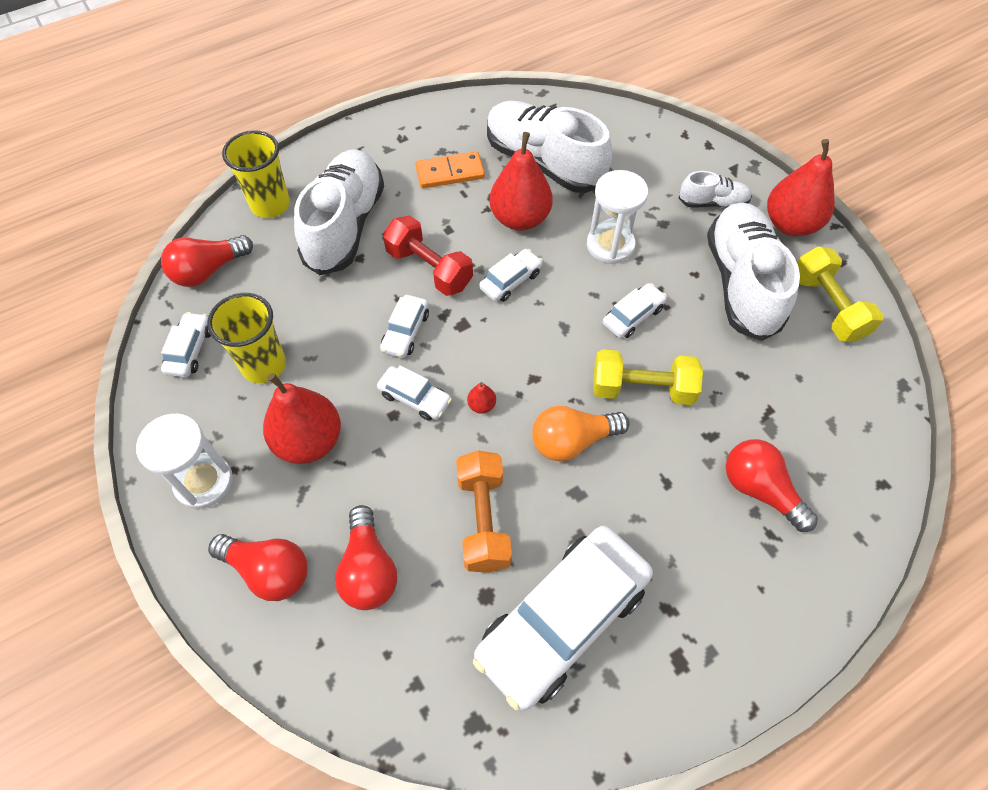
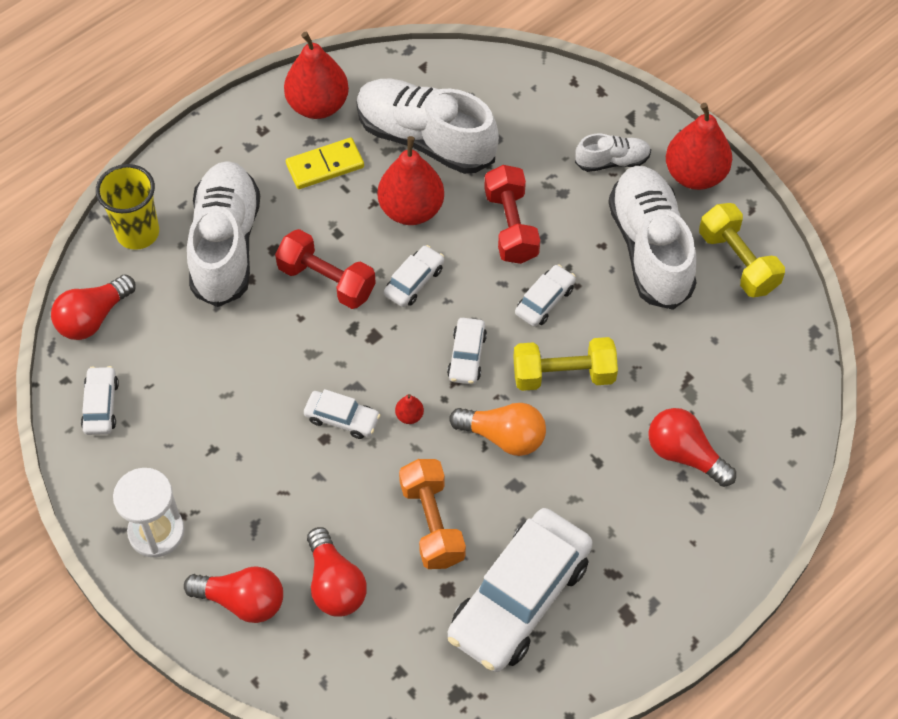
camera: 10 degrees left, 0 degrees up
(264, 365) = (182, 409): yellow cup -> none
(309, 441) = (248, 477): red pear -> red pear (318, 105)
(405, 332) = (317, 352): white car -> white car (467, 356)
(450, 172) = (325, 165): orange domino -> yellow domino
(572, 441) = (503, 436): orange light bulb -> orange light bulb turned 135 degrees counterclockwise
(610, 245) = (511, 226): white hourglass -> red dumbbell

